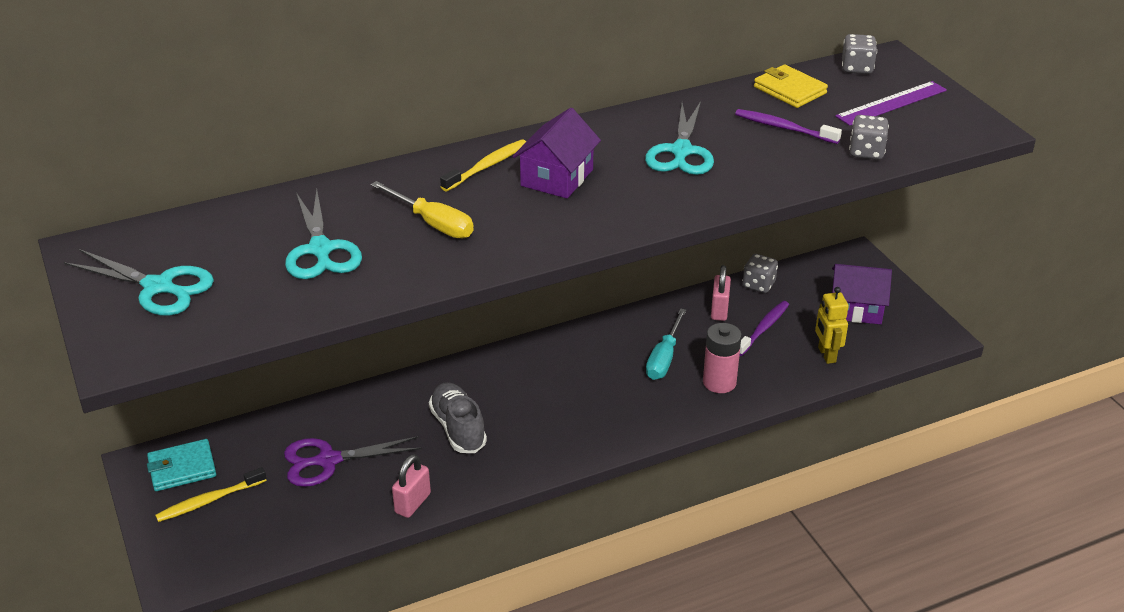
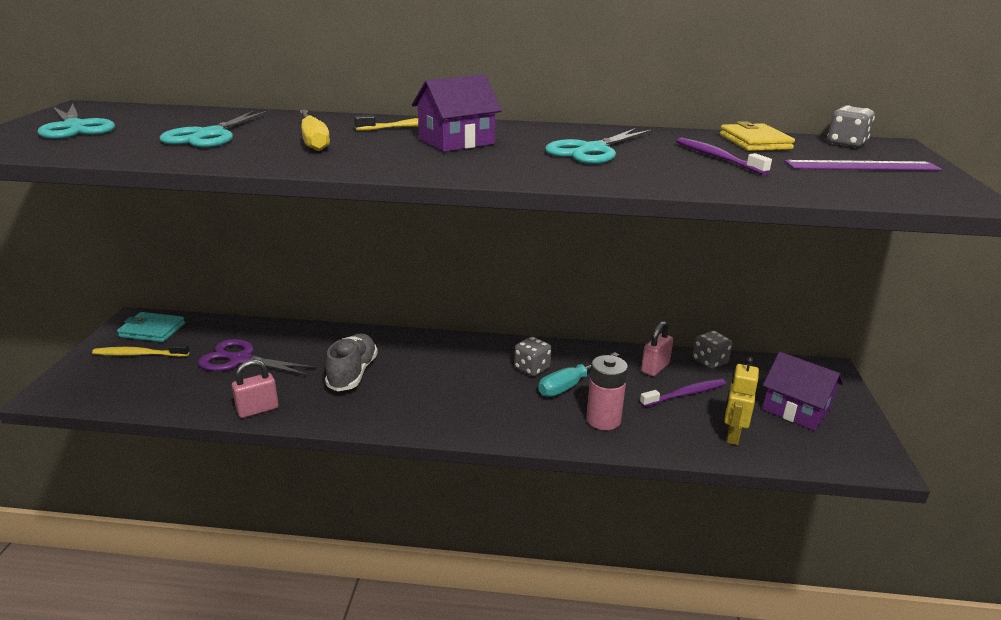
camera: 30 degrees right, 10 degrees down
(866, 152) = (791, 185): grey dice -> grey dice (532, 368)

